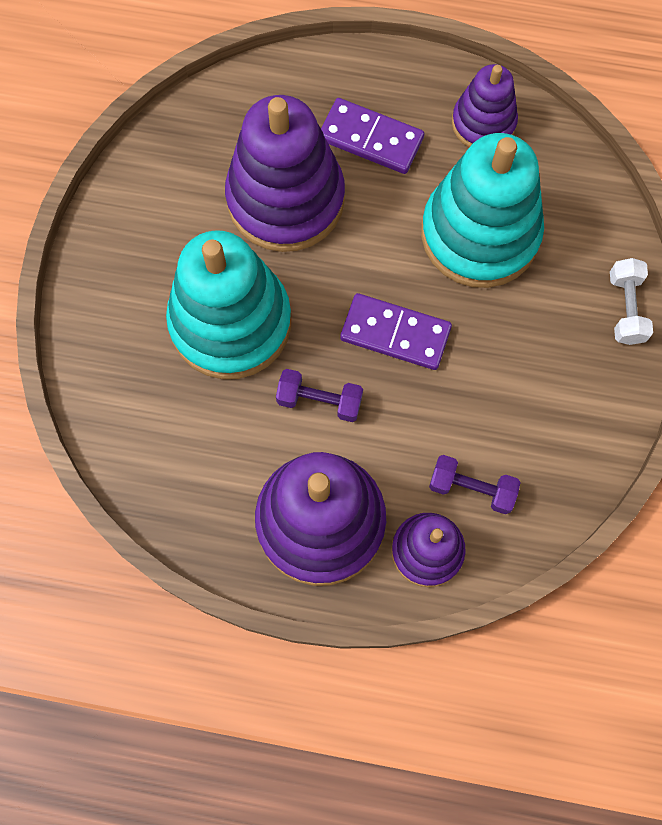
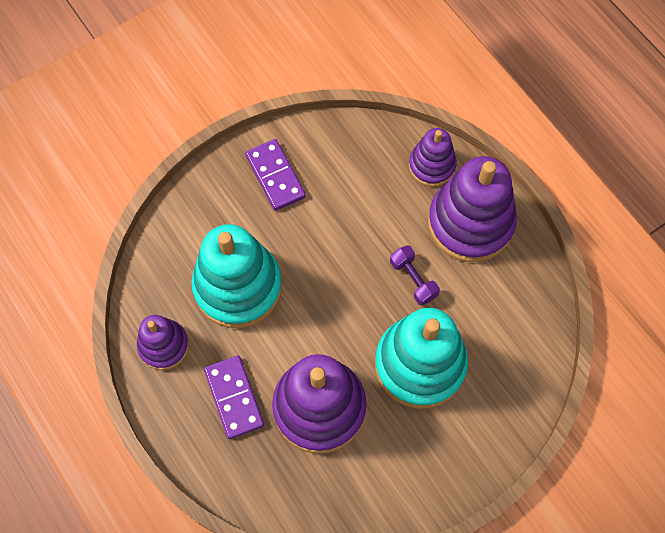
camera: 135 degrees left, 5 degrees down
(395, 333) = (339, 277): purple domino -> purple domino (275, 176)
(471, 488) = (381, 172): purple dumbbell -> none
(625, 308) = (211, 183): white dumbbell -> none

